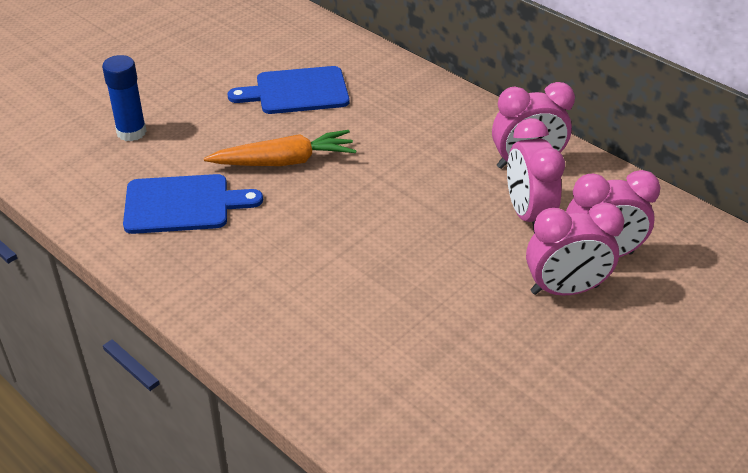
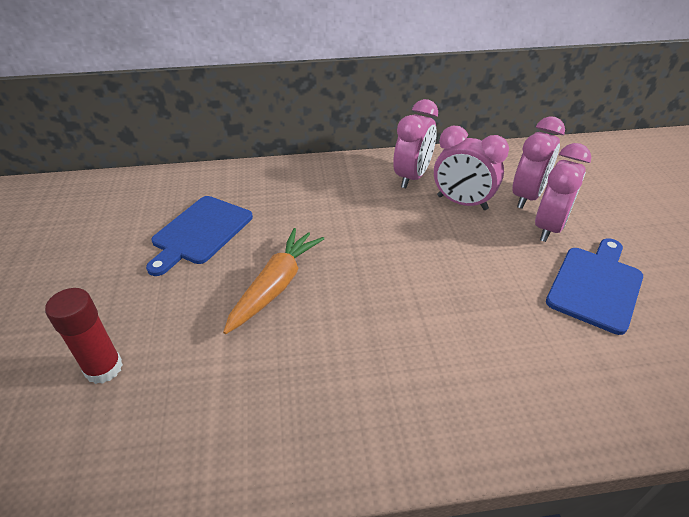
camera: 50 degrees left, 0 degrees up
(131, 132) = (104, 368): blue glue stick -> red glue stick
(183, 204) = (255, 385): blue cutting board -> blue cutting board (595, 285)

